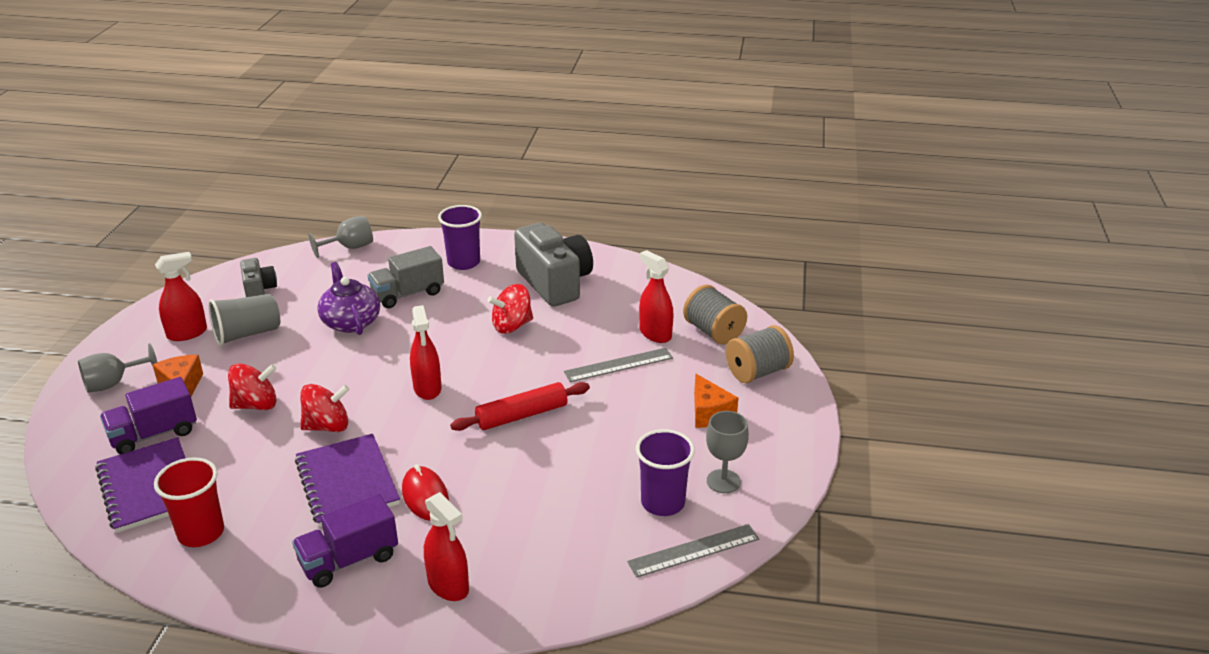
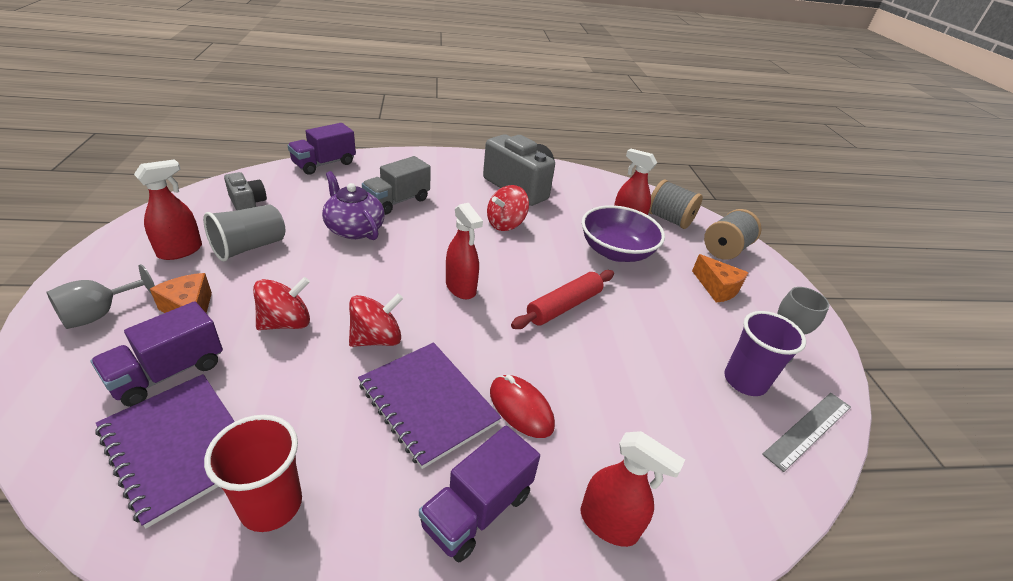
camera: 20 degrees left, 5 degrees up
(350, 247) = (324, 164): grey goblet -> purple truck
(463, 262) = (434, 173): purple cup -> none
(618, 365) = (616, 252): grey ruler -> purple bowl

